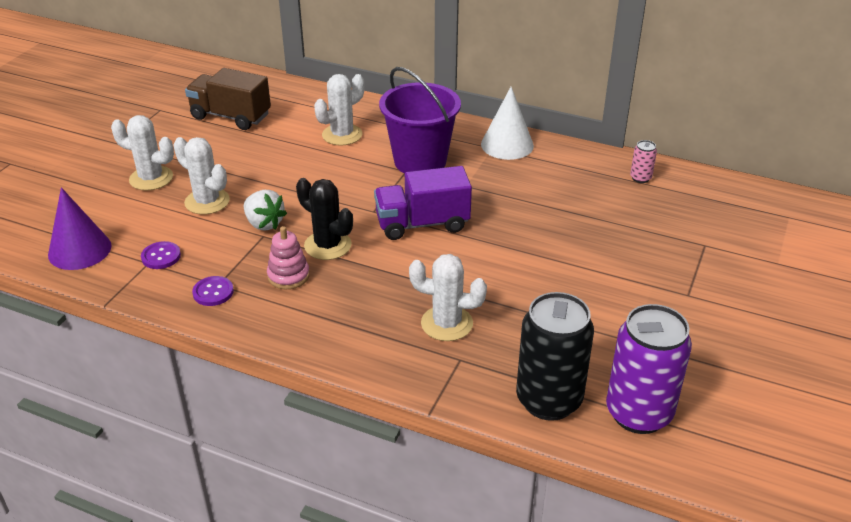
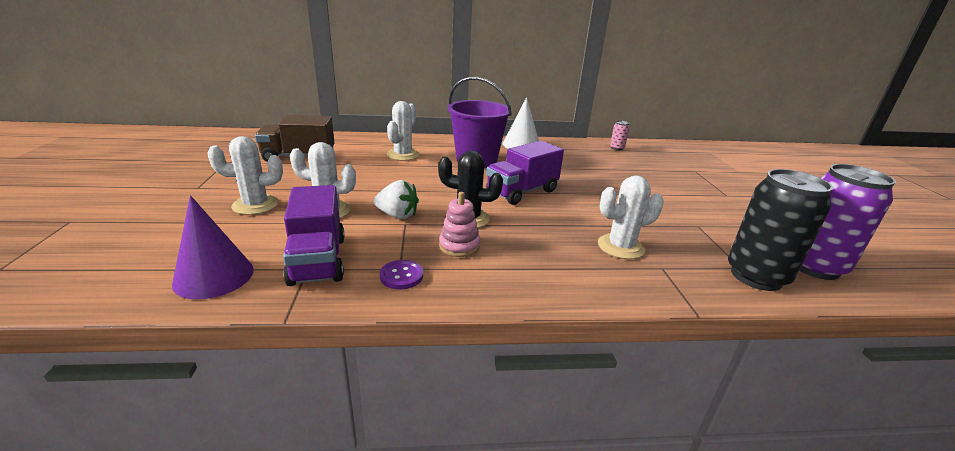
camera: 30 degrees left, 10 degrees down
(161, 256) = (318, 260): purple button -> purple truck

